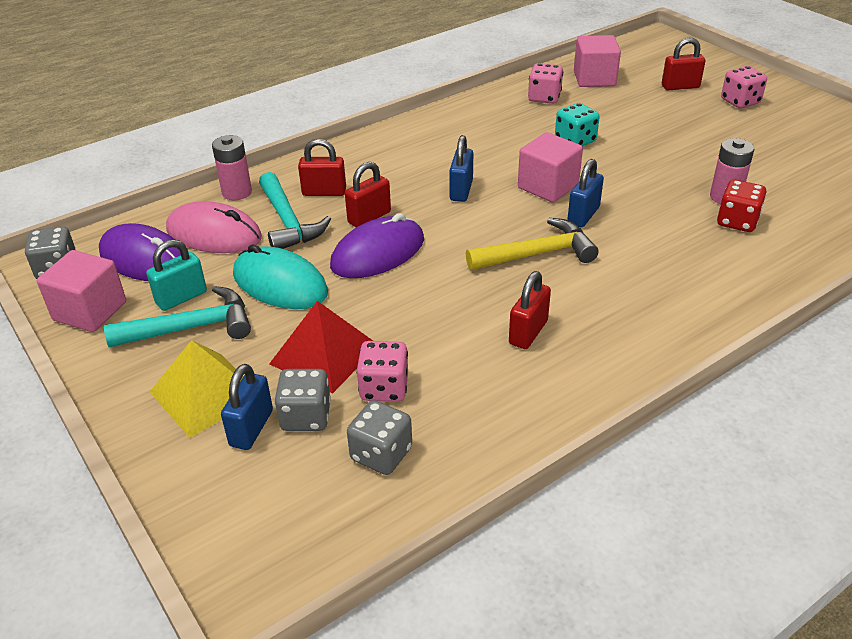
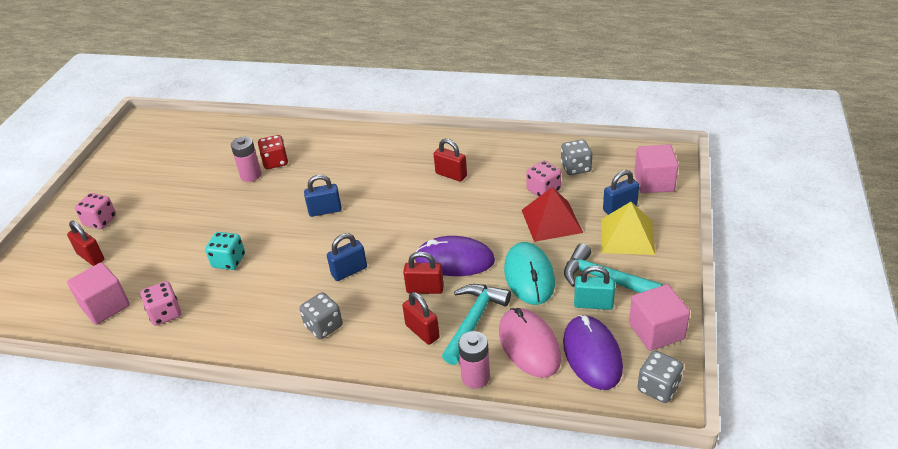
camera: 130 degrees left, 0 degrees up
(306, 416) = (590, 199): grey dice -> grey dice (324, 326)
(528, 332) = (451, 175): red padlock -> red padlock turned 45 degrees clockwise
(537, 254) = (383, 206): yellow hammer -> none
(548, 186) = (305, 240): pink cube -> pink cube (654, 182)

